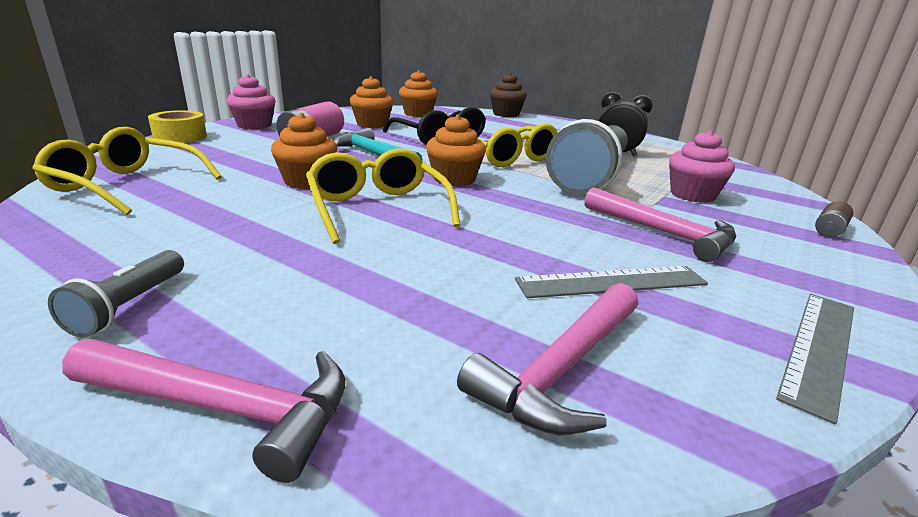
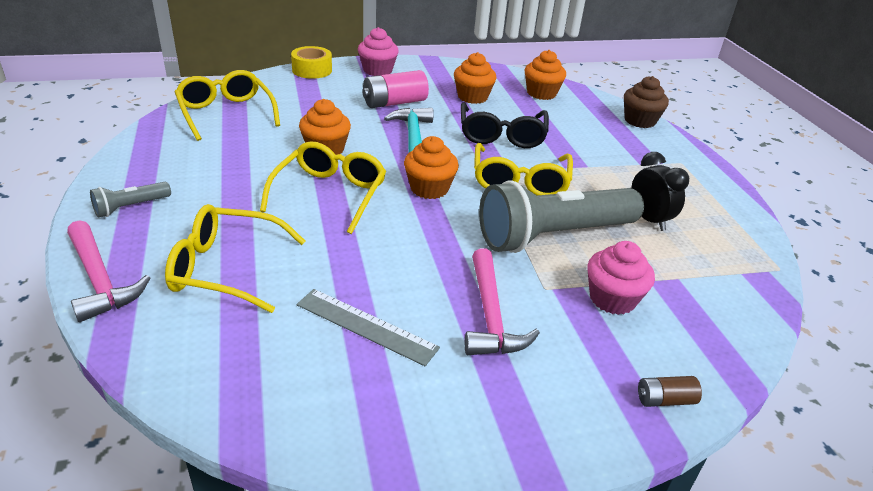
camera: 40 degrees right, 10 degrees up
(390, 305) = (226, 268): none -> yellow glasses
(562, 369) = (239, 351): pink hammer -> none
(819, 348) = (397, 442): grey ruler -> none

